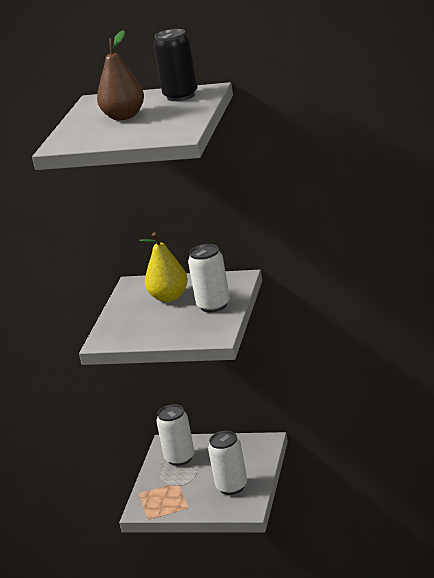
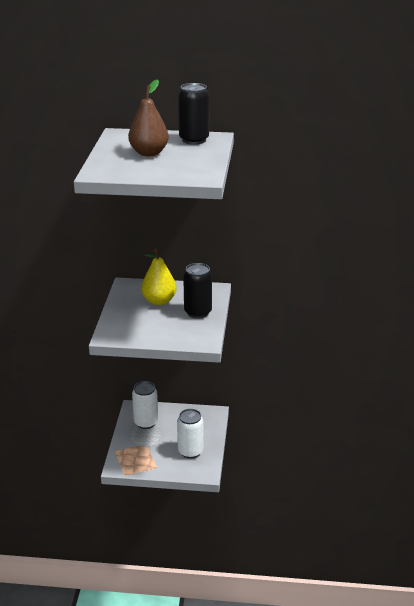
camera: 10 degrees left, 5 degrees up
(213, 305) = (198, 312): white can -> black can

